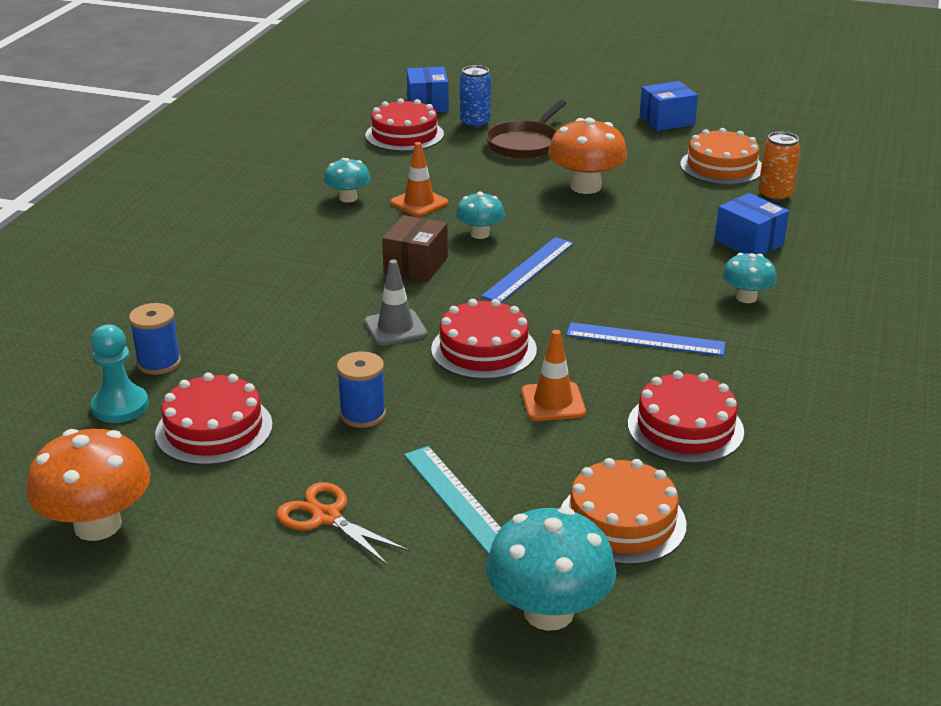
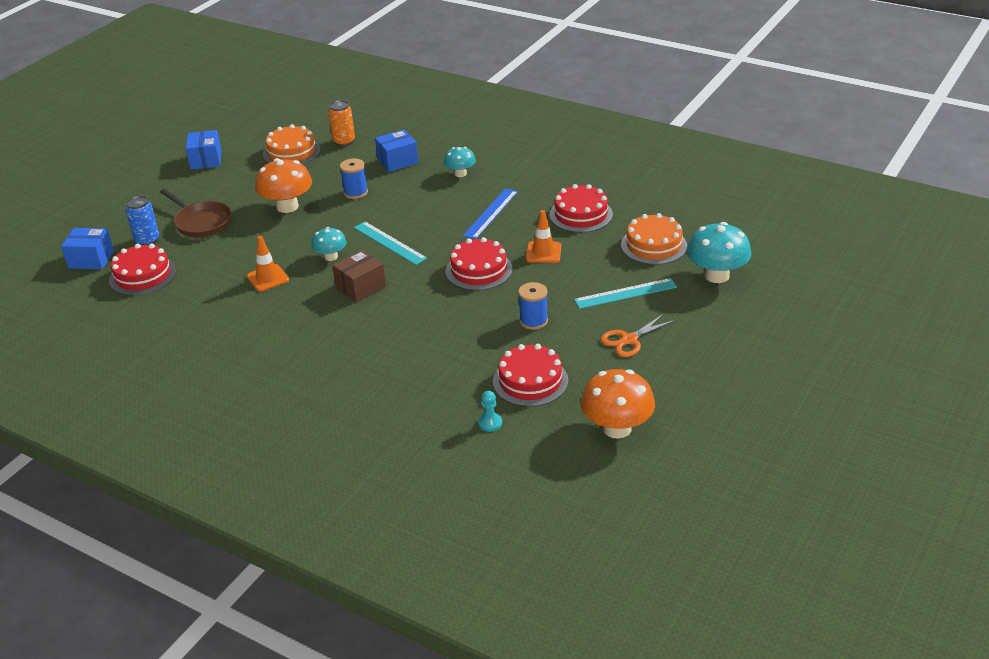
camera: 75 degrees left, 5 degrees up
(120, 406) = (490, 423): turquoise pawn -> turquoise pawn, size x0.63
(159, 363) = (441, 406): blue spool -> blue spool (355, 192)
(348, 198) = (239, 310): turquoise mushroom -> none
(395, 328) = (439, 302): grey traffic cone -> none
(416, 265) = (361, 287): brown box -> brown box turned 75 degrees counterclockwise
(529, 269) = (389, 243): blue ruler -> turquoise ruler

